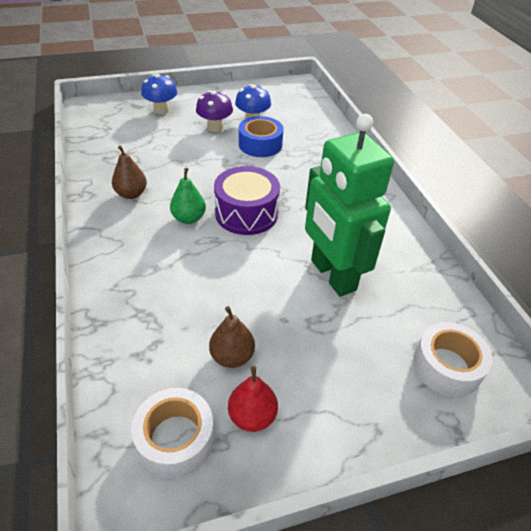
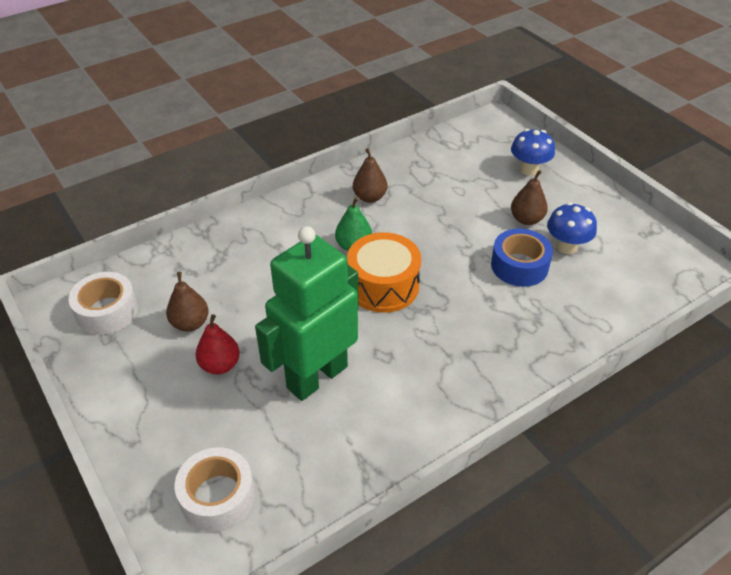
camera: 75 degrees right, 0 degrees up
(215, 127) = (526, 219): purple mushroom -> brown pear
(246, 213) = (383, 286): purple drum -> orange drum
(252, 416) = (133, 351): red pear -> red pear (220, 365)

